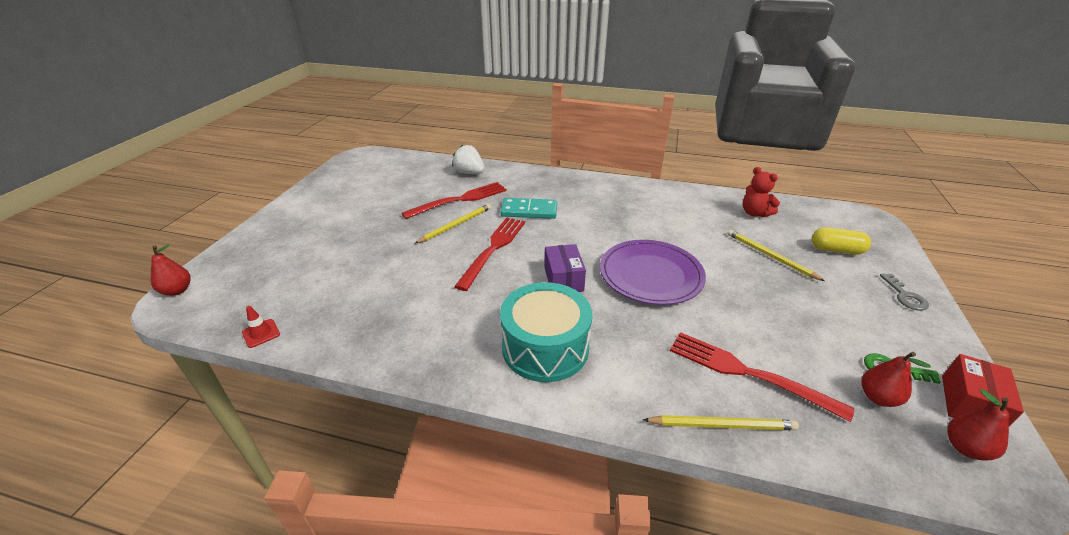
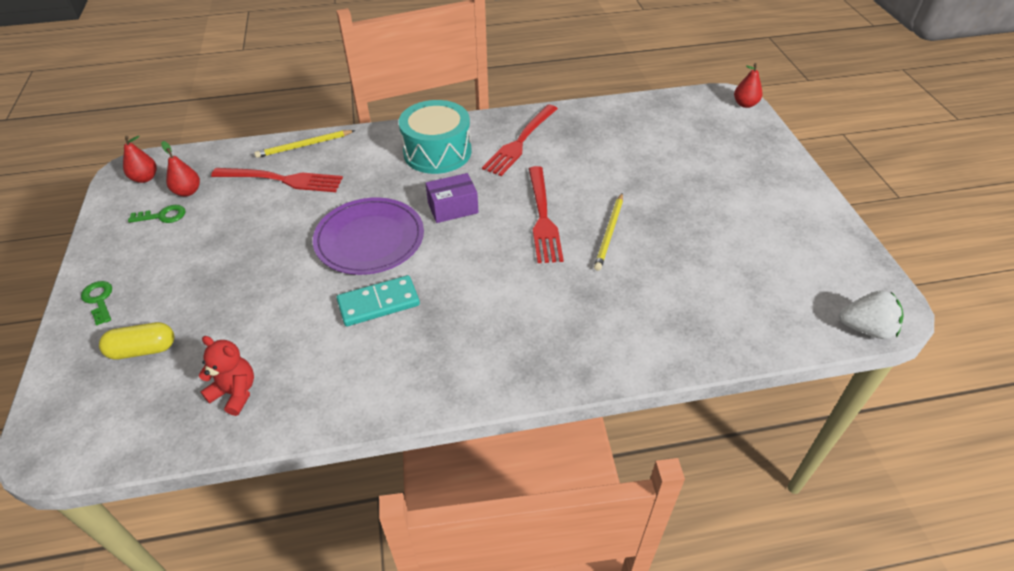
camera: 155 degrees right, 10 degrees up
(261, 333) = (640, 102): red traffic cone -> none
(459, 200) = (646, 272): red fork -> red fork (520, 142)
(469, 173) = (691, 331): white strawberry -> white strawberry (866, 329)
(529, 211) = (546, 284): turquoise domino -> turquoise domino (378, 303)
(563, 279) = (453, 208): purple box -> purple box turned 75 degrees counterclockwise
(770, 256) = (234, 310): yellow pencil -> none
(905, 296) = (99, 300): grey key -> green key
(969, 403) = (118, 207): red box -> none

